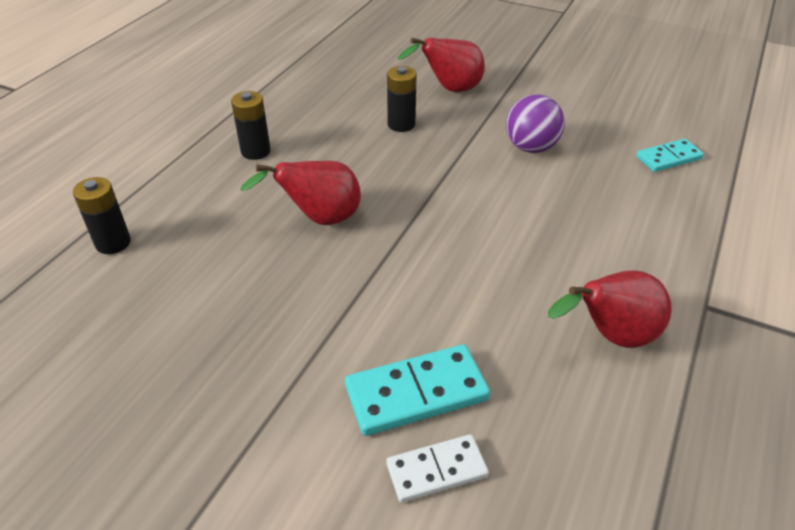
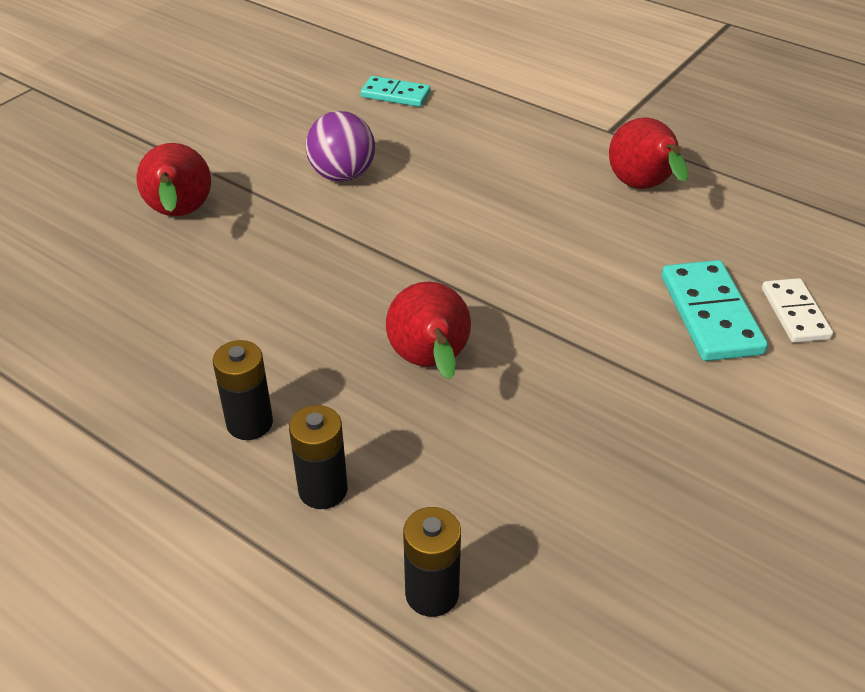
camera: 80 degrees left, 0 degrees up
(401, 124) = (245, 269): black battery -> black battery (323, 490)
(668, 158) = (395, 95): turquoise domino -> turquoise domino turned 60 degrees counterclockwise

